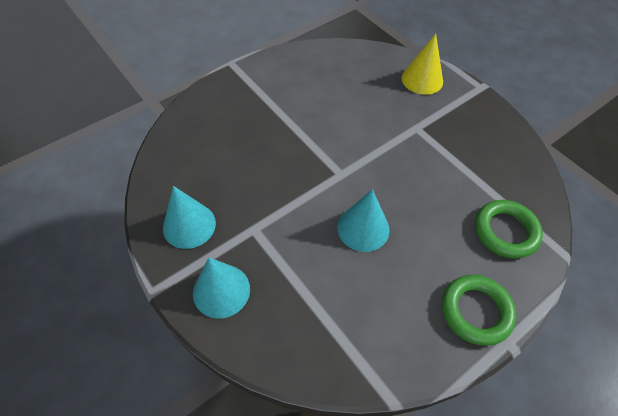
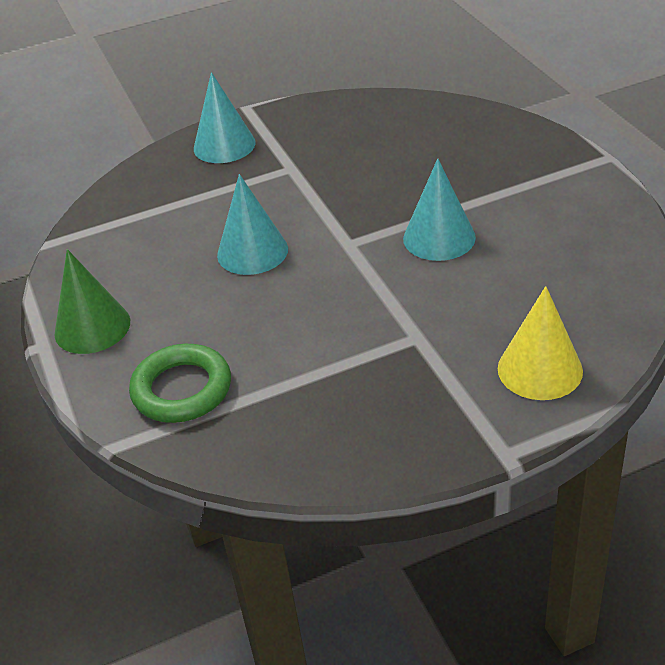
camera: 110 degrees right, 15 degrees down
(189, 225) = (315, 125): turquoise cone -> turquoise cone (439, 238)
(475, 311) = (92, 327): green ring -> green cone

